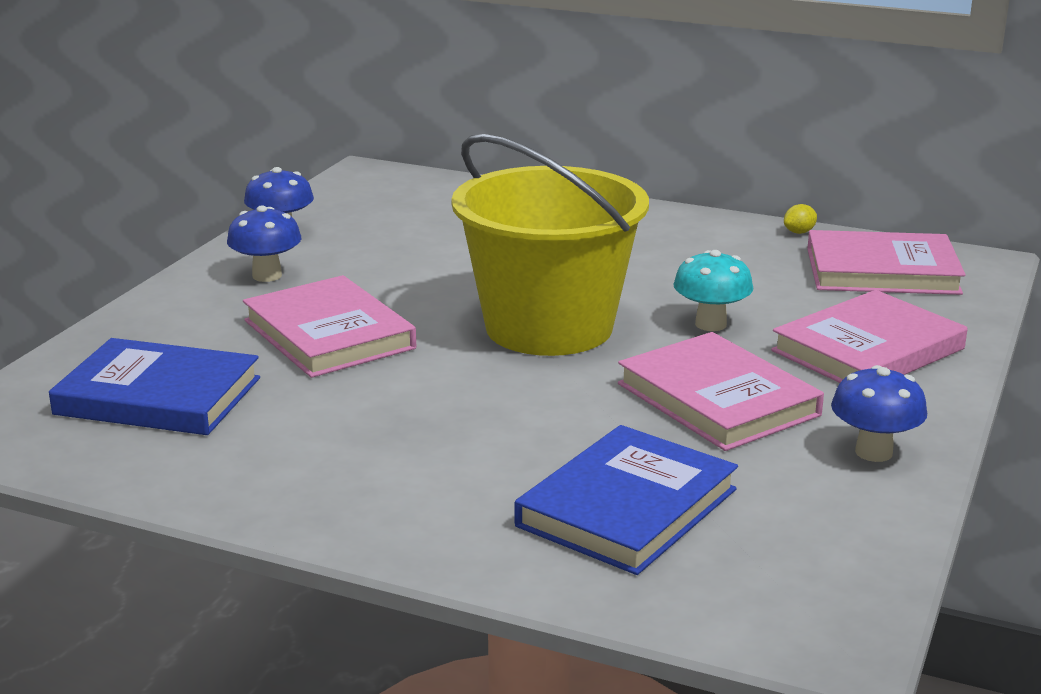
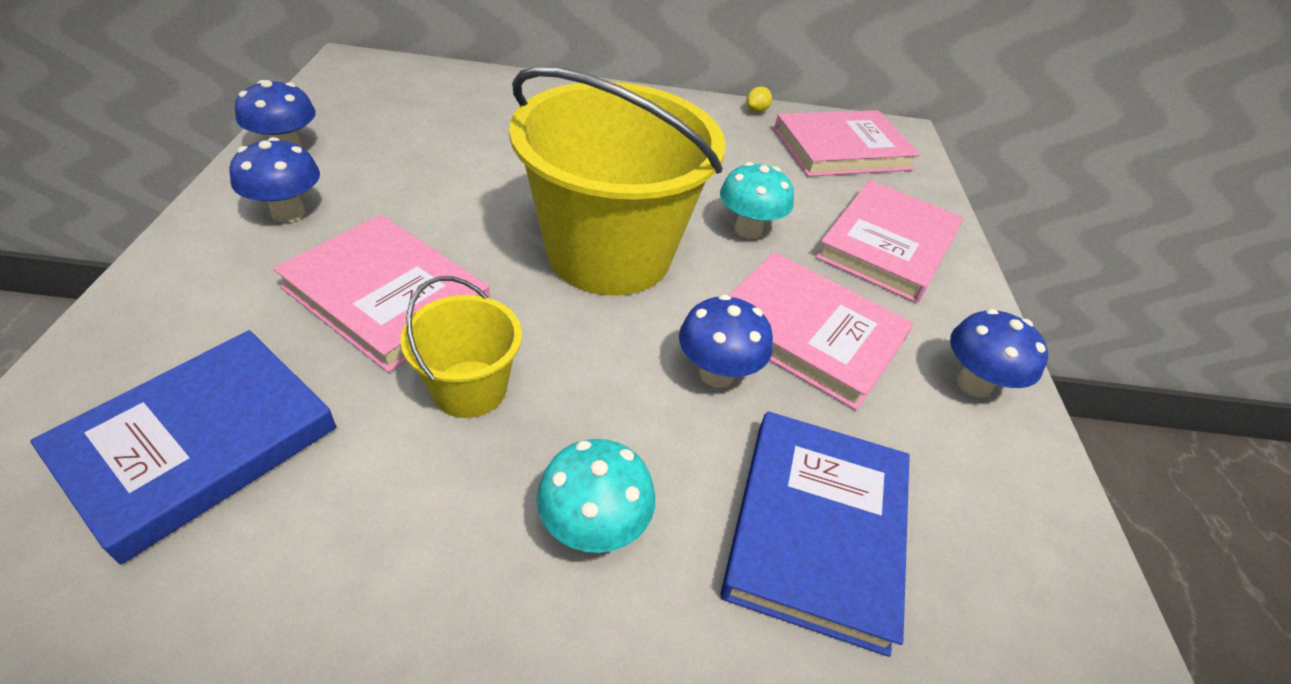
camera: 25 degrees left, 20 degrees up
(158, 396) = (199, 443): blue book -> blue book turned 45 degrees counterclockwise
(372, 394) = (469, 389): none -> yellow bucket
(433, 478) = (593, 527): none -> turquoise mushroom
(602, 413) = (716, 373): none -> blue mushroom

